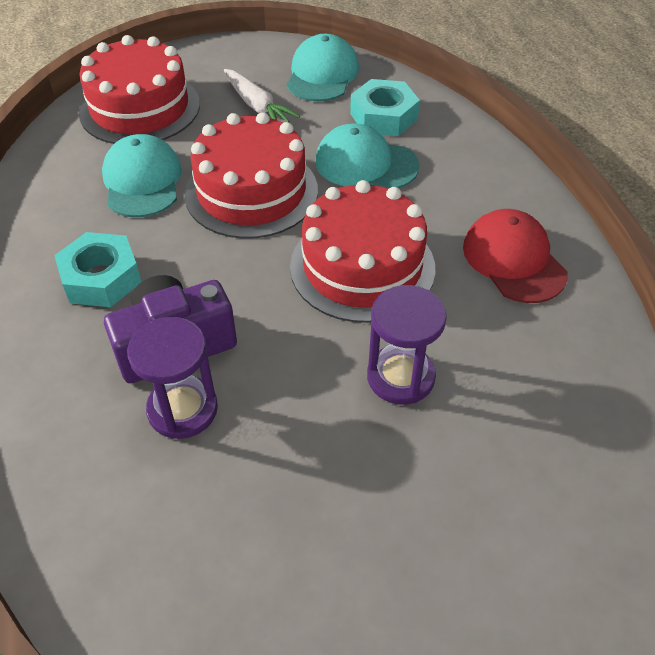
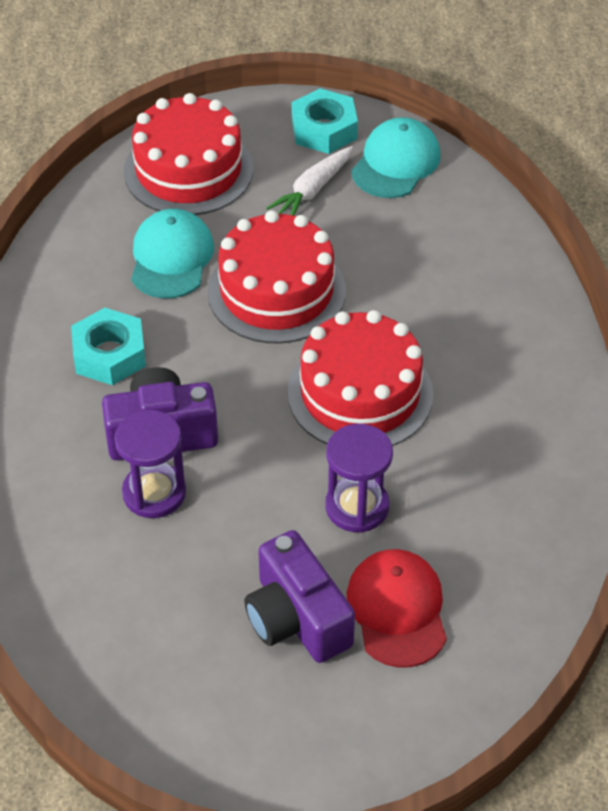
camera: 15 degrees right, 0 degrees up
(257, 105) = (312, 190): white carrot -> white carrot turned 60 degrees clockwise
(366, 163) = (404, 282): turquoise cap -> none
(382, 516) = (297, 618): none -> purple camera
(383, 116) = (444, 229): turquoise nut -> turquoise nut (324, 129)
(513, 260) = (513, 417): red cap -> red cap (397, 610)

